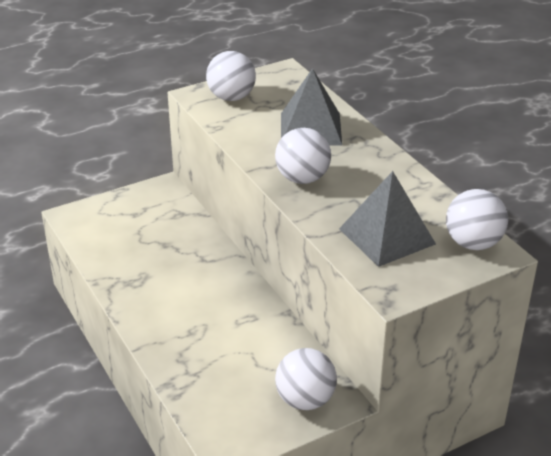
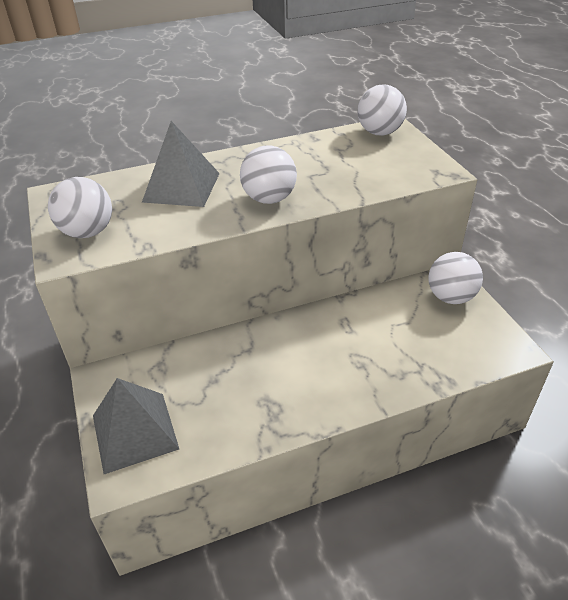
camera: 80 degrees left, 5 degrees up
(386, 236) = (367, 166): grey pyramid -> grey pyramid (134, 432)

